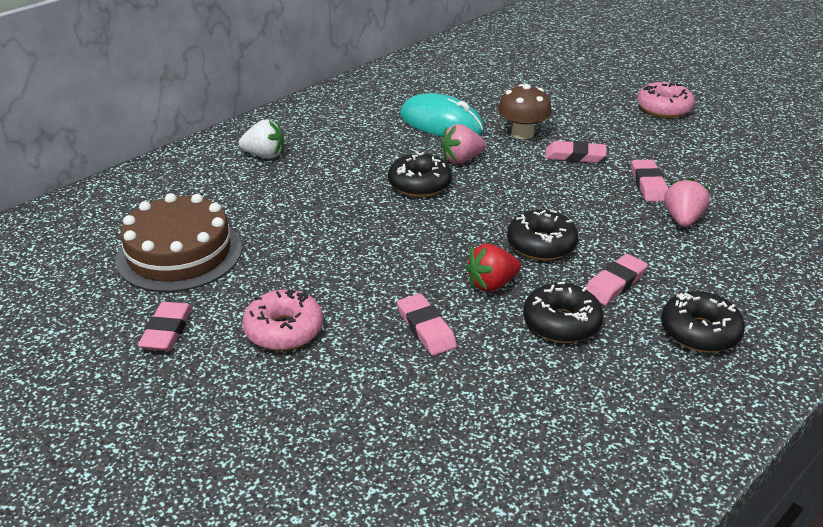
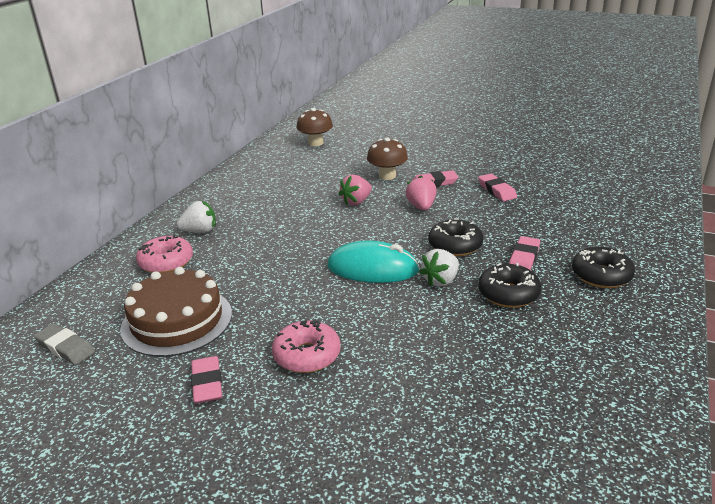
camera: 20 degrees left, 5 degrees down
(60, 253) = (65, 348): none -> grey eraser
(419, 184) = (338, 225): black donut -> none
(426, 328) = (416, 324): pink eraser -> none
(441, 123) = (323, 180): turquoise mouse -> turquoise mouse (372, 268)
(465, 70) = (315, 143): none -> brown mushroom
(491, 284) = (440, 281): red strawberry -> white strawberry
(664, 108) = (470, 141): pink donut -> pink donut (166, 262)
(682, 219) = (535, 207): pink strawberry -> pink strawberry (421, 207)

